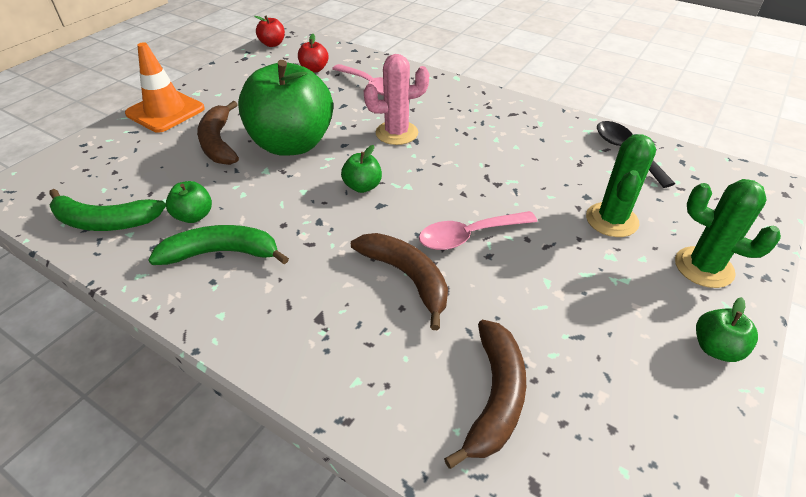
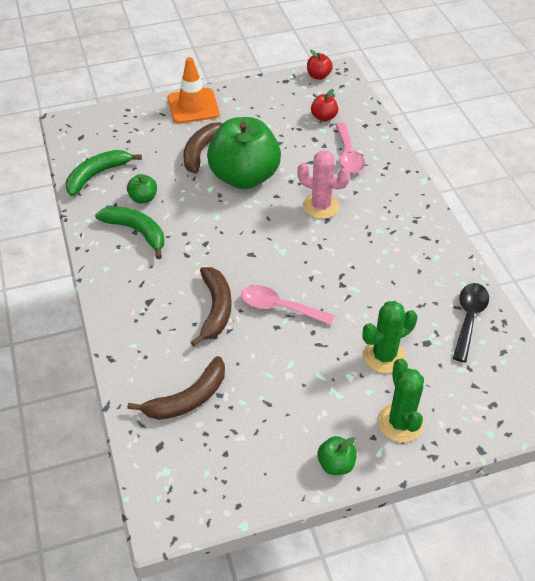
camera: 40 degrees right, 5 degrees up
(104, 222) = (97, 175): green banana -> green banana turned 90 degrees clockwise
(362, 186) = (254, 234): green apple -> none

